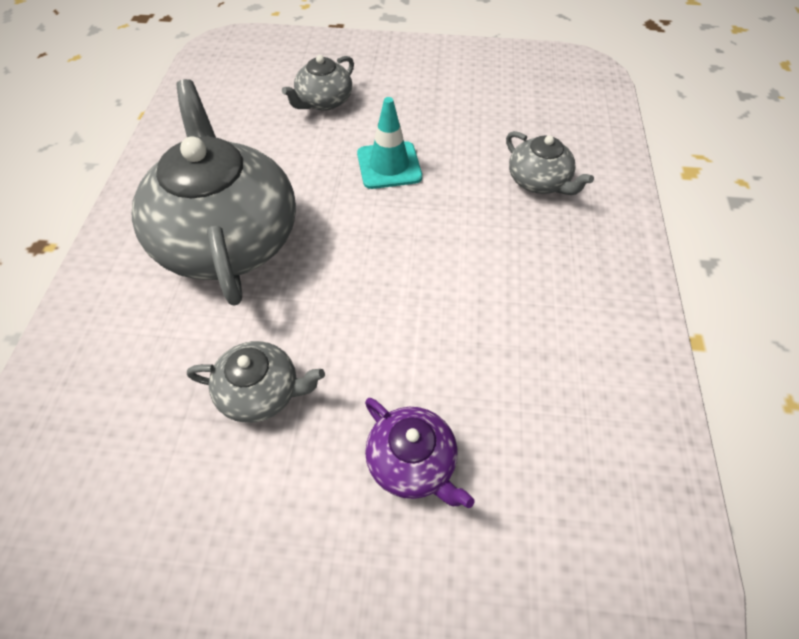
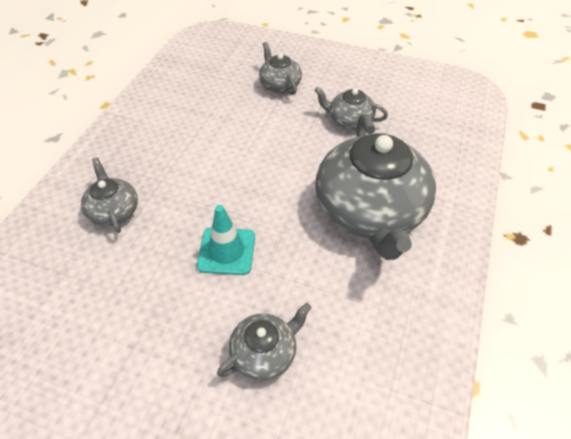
camera: 165 degrees left, 5 degrees down
(412, 462) = (280, 84): purple teapot -> grey teapot

